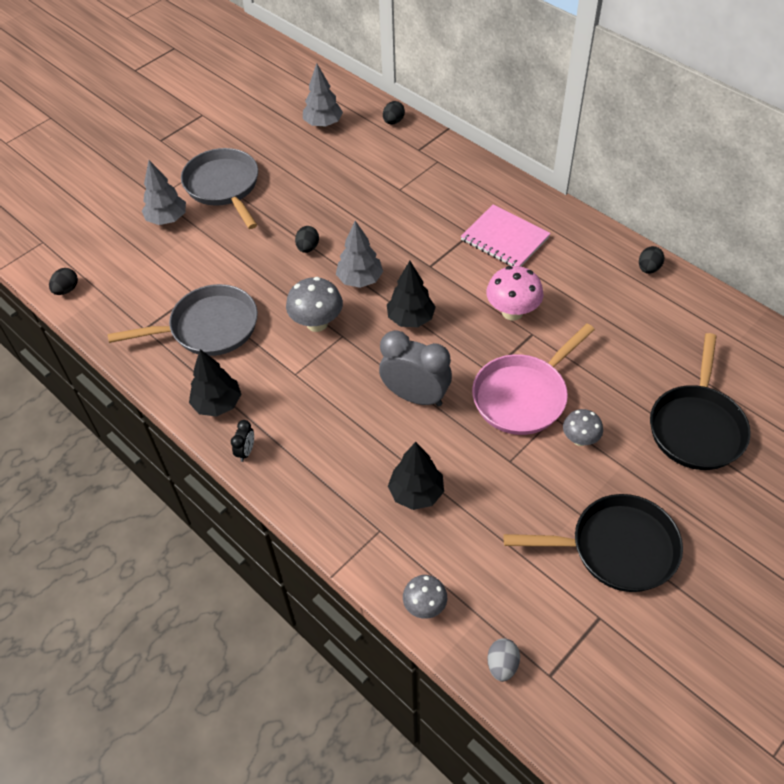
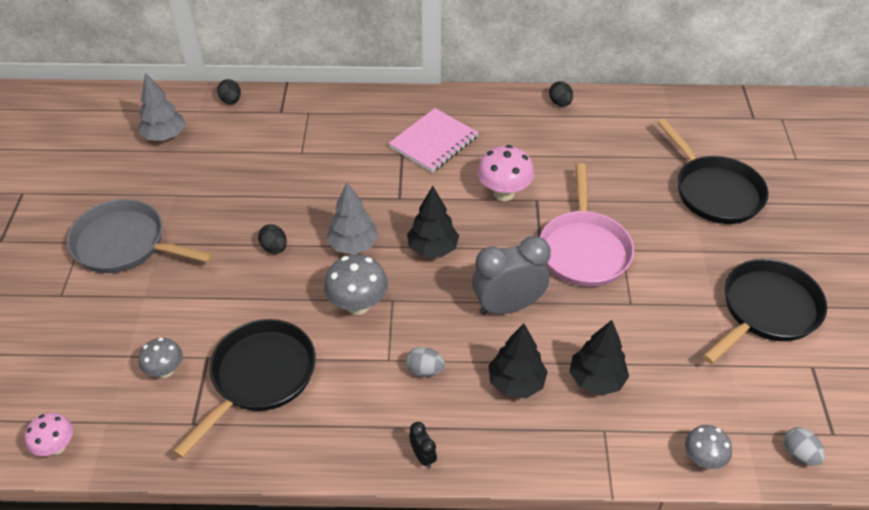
camera: 45 degrees left, 5 degrees down
(66, 289) = (57, 447): black egg -> pink mushroom
(167, 219) = (97, 308): grey tree -> none
(208, 328) = (259, 377): grey pan -> black pan
(218, 404) = (348, 436): black tree -> black tree (516, 383)
(309, 398) = (425, 370): none -> grey egg
(504, 239) = (434, 142): pink notebook -> pink notebook turned 45 degrees counterclockwise
(580, 439) = (656, 253): grey mushroom -> grey mushroom (165, 370)

